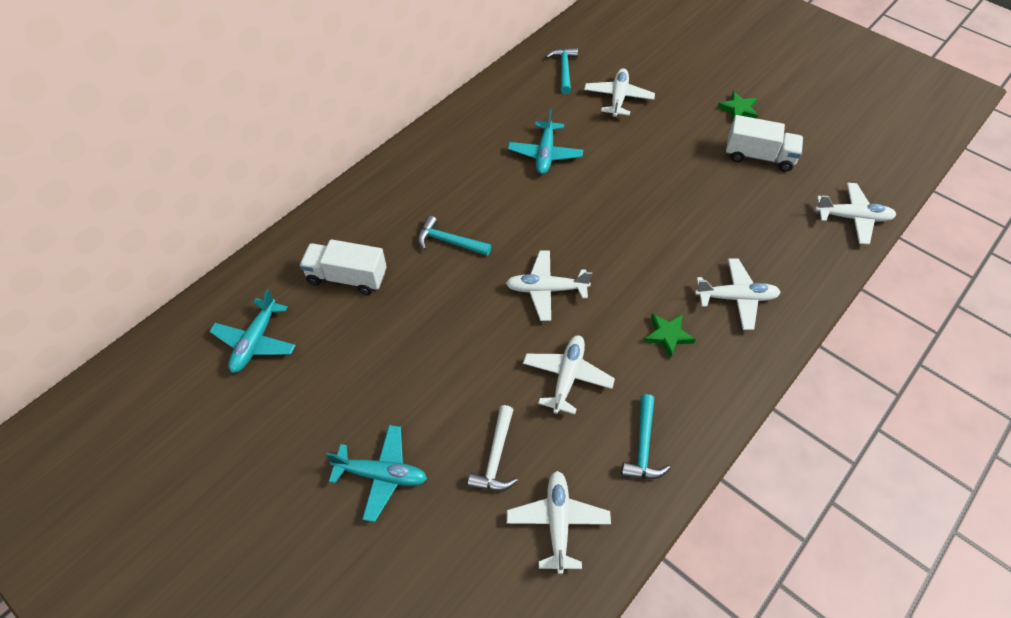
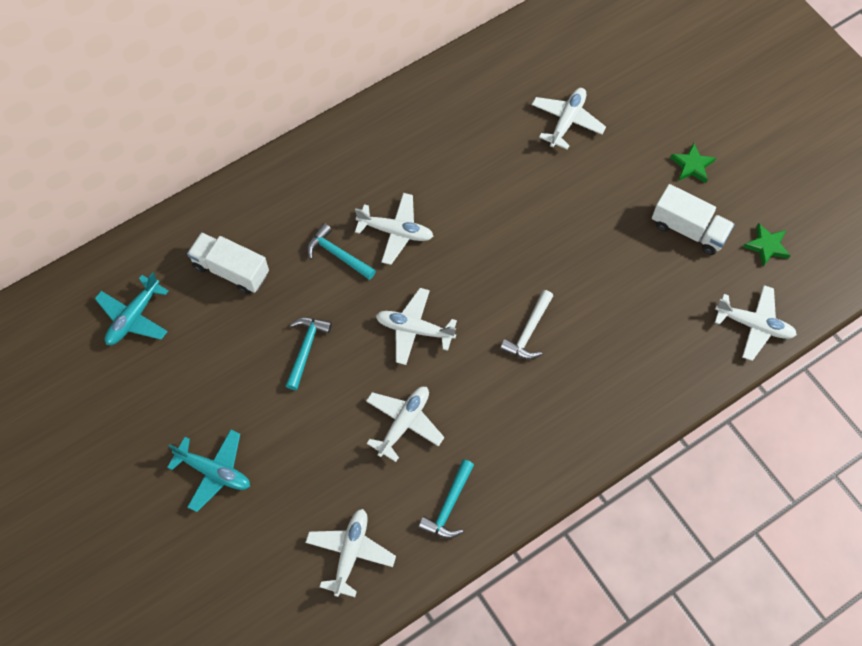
camera: 15 degrees right, 10 degrees up
(496, 457) = (316, 482): white hammer -> white hammer (528, 332)
(545, 154) = (465, 174): turquoise plane -> none
(564, 70) = (521, 70): turquoise hammer -> turquoise hammer (306, 349)
(668, 335) = (513, 406): green star -> green star (767, 246)
(736, 298) = (595, 384): white plane -> white plane (396, 232)

